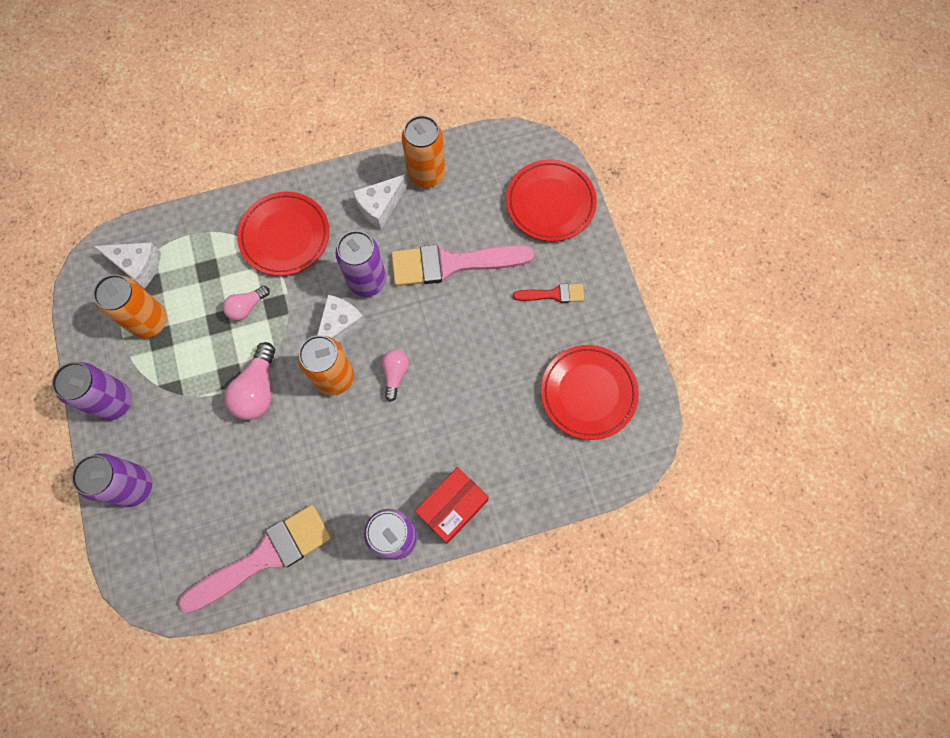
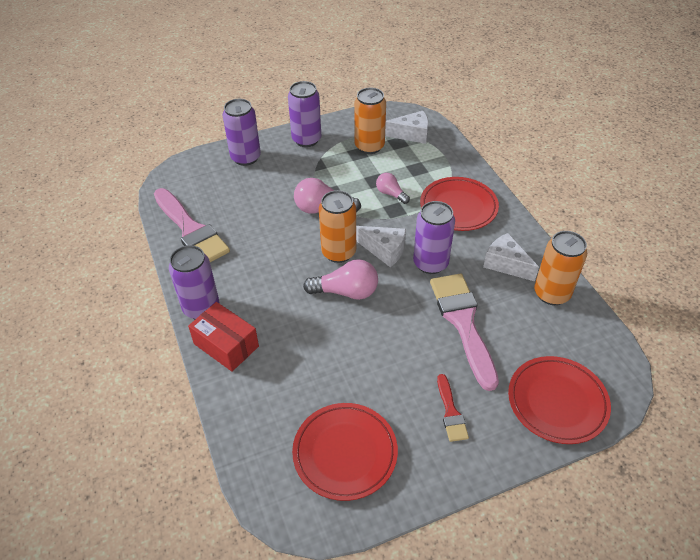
camera: 85 degrees right, 25 degrees down
(138, 266) = (412, 134): white cheese -> white cheese turned 105 degrees counterclockwise
(395, 374) = (346, 292): pink light bulb -> pink light bulb, size x1.63

